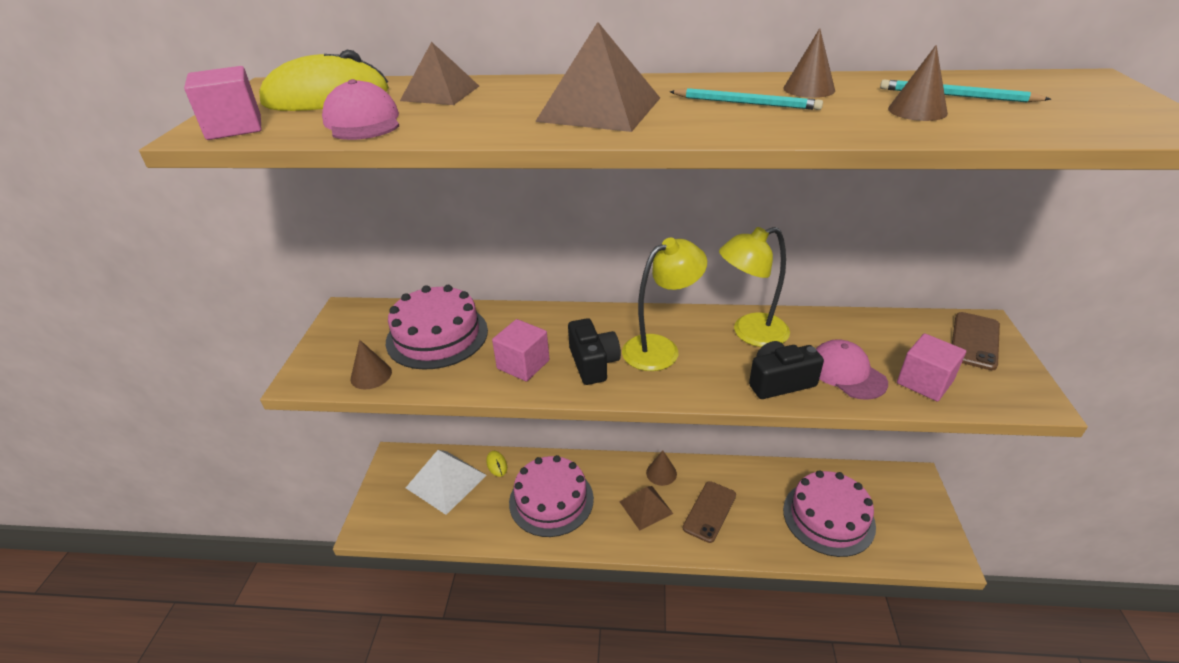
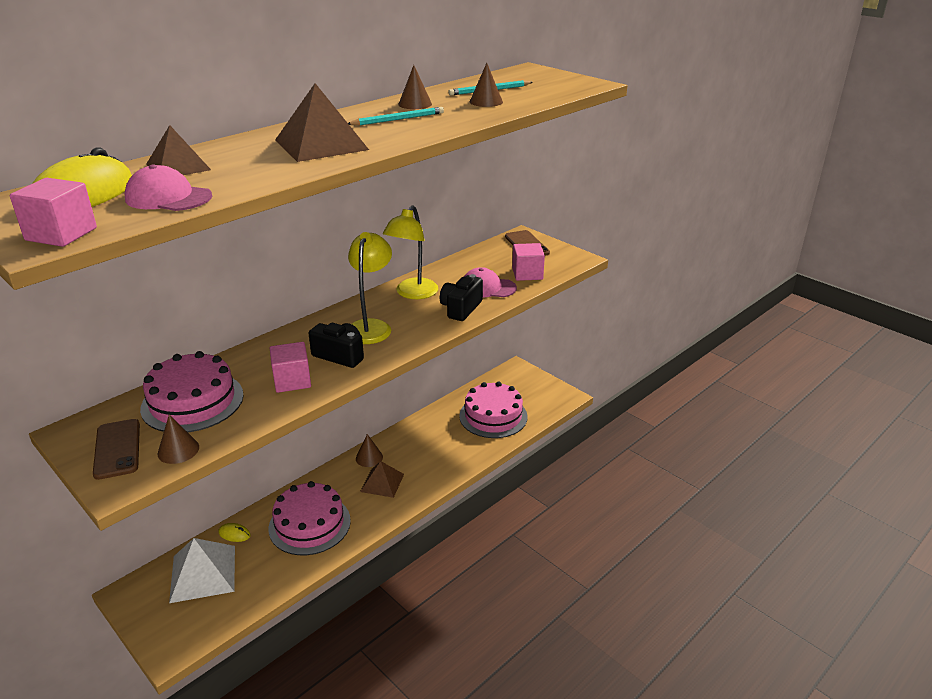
camera: 50 degrees left, 5 degrees down
(709, 511) = (425, 458): brown phone -> brown phone (117, 449)

